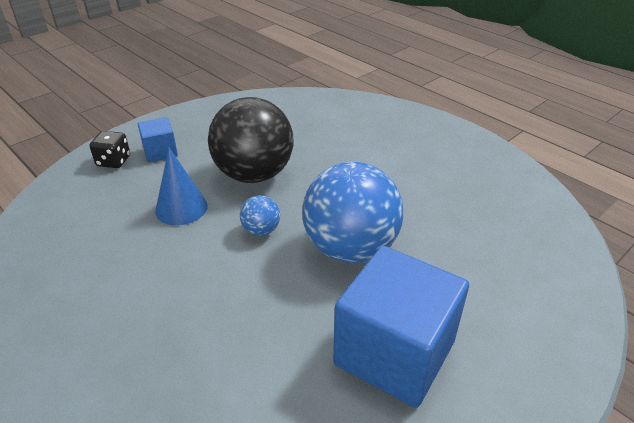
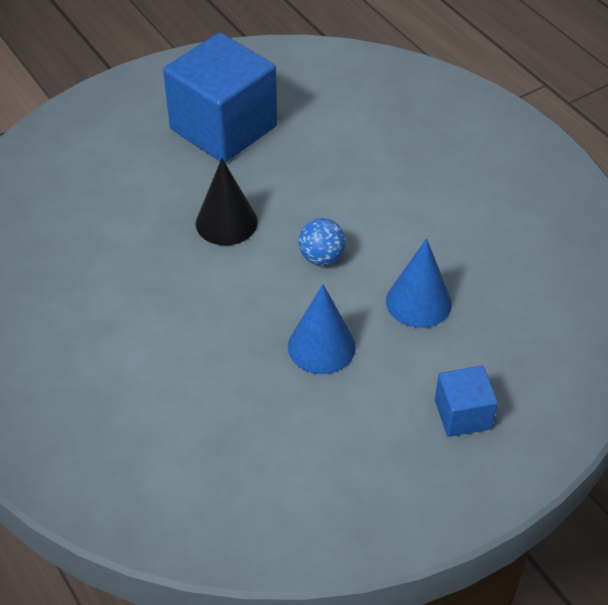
camera: 170 degrees left, 10 degrees up
(113, 161) = (531, 403): black dice -> none
(254, 174) = (321, 346): black ball -> blue cone
(350, 248) = (226, 222): blue ball -> black cone

